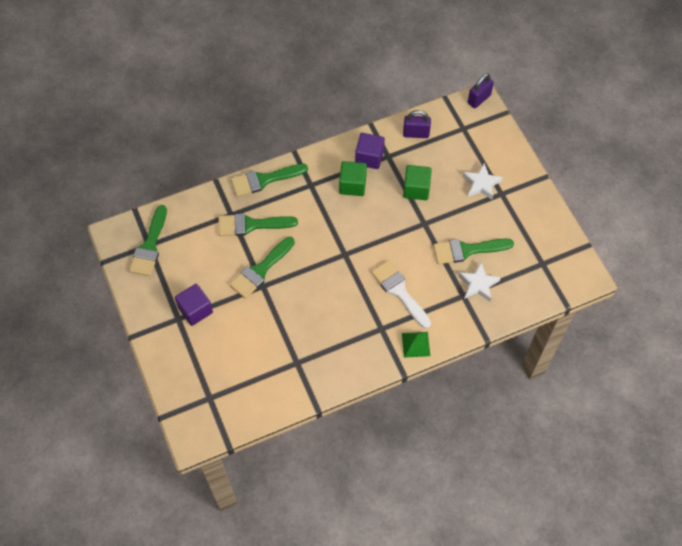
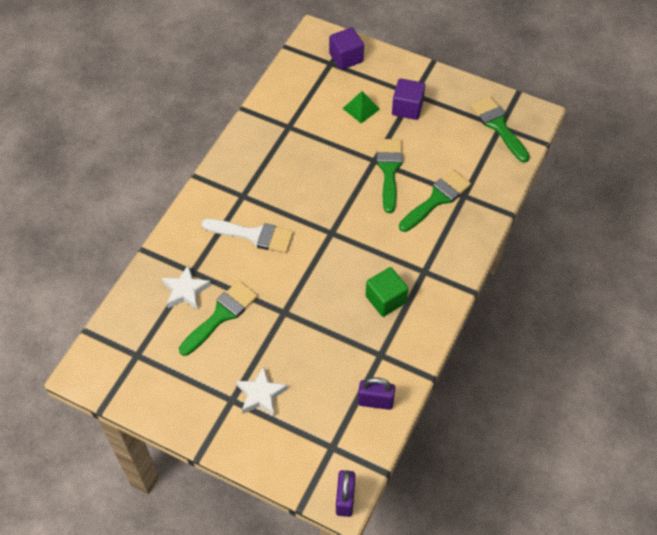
camera: 140 degrees right, 5 degrees down
(264, 180) = (470, 245): green brush -> none
(369, 157) = (397, 339): purple cube -> purple cube (346, 58)
(415, 344) = (202, 203): green pyramid -> green pyramid (361, 108)
(416, 133) = (375, 401): purple padlock -> purple padlock turned 45 degrees clockwise
(416, 189) = (321, 340): green cube -> none

